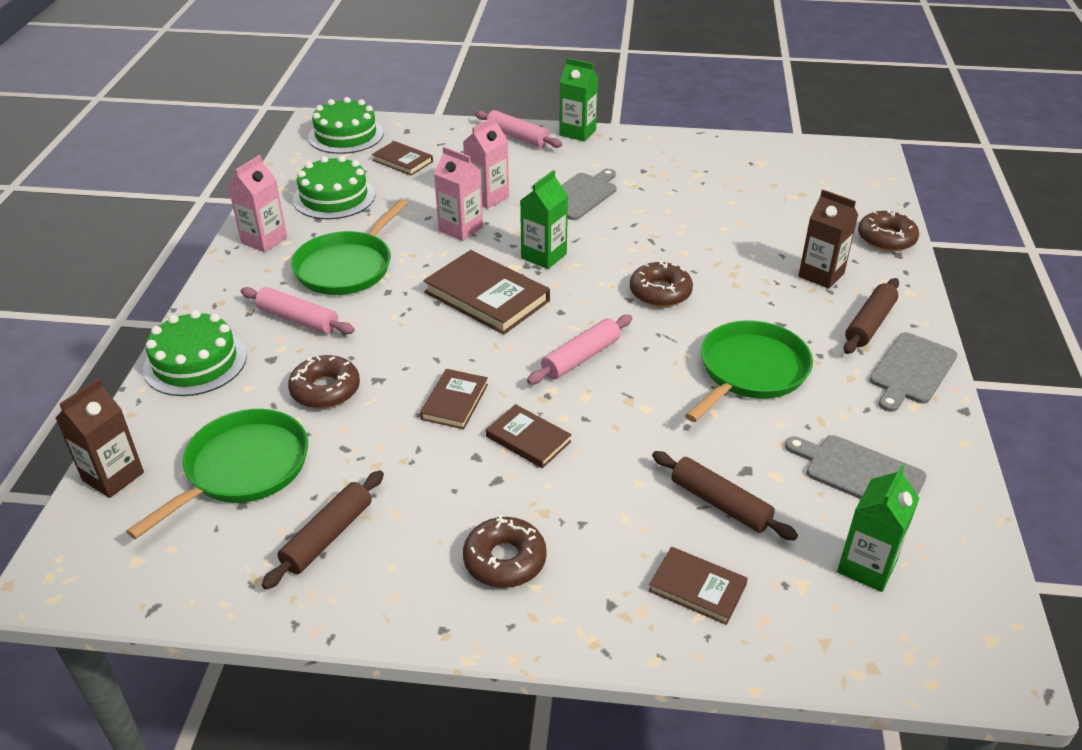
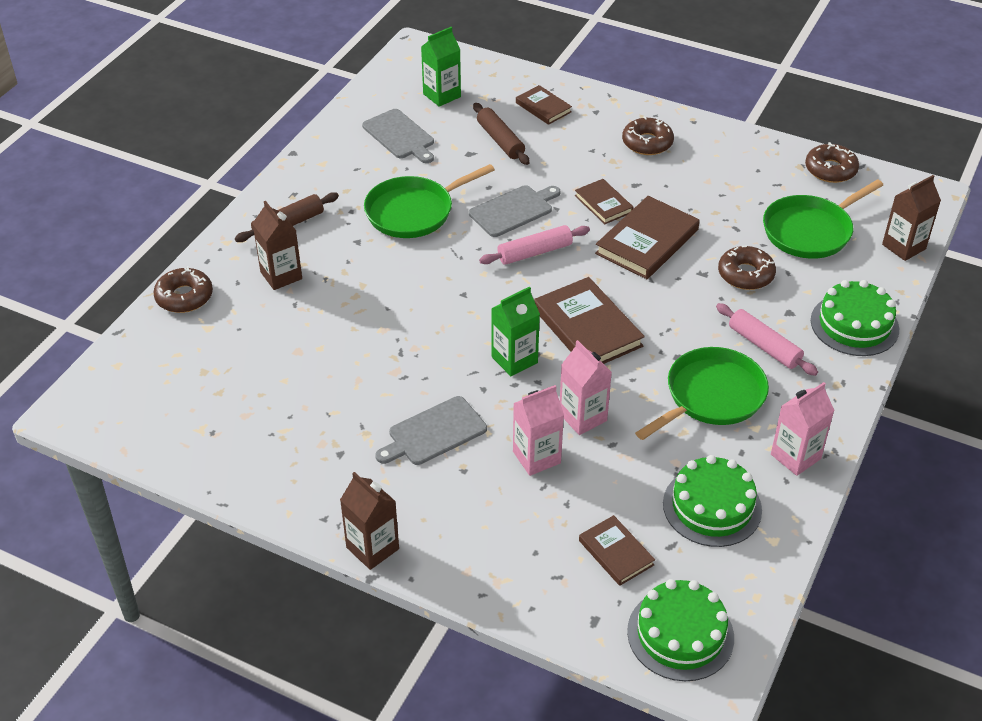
camera: 160 degrees left, 5 degrees up
(327, 536) = (754, 178): brown rolling pin -> none
(454, 402) = (647, 242): brown book -> brown book, size x1.74
(517, 137) = (453, 561): pink rolling pin -> none
(577, 132) = (372, 548): green carton -> brown carton
(660, 292) = (432, 294): brown donut -> brown donut (830, 170)
(911, 370) = (297, 184): grey cutting board -> grey cutting board (513, 210)

